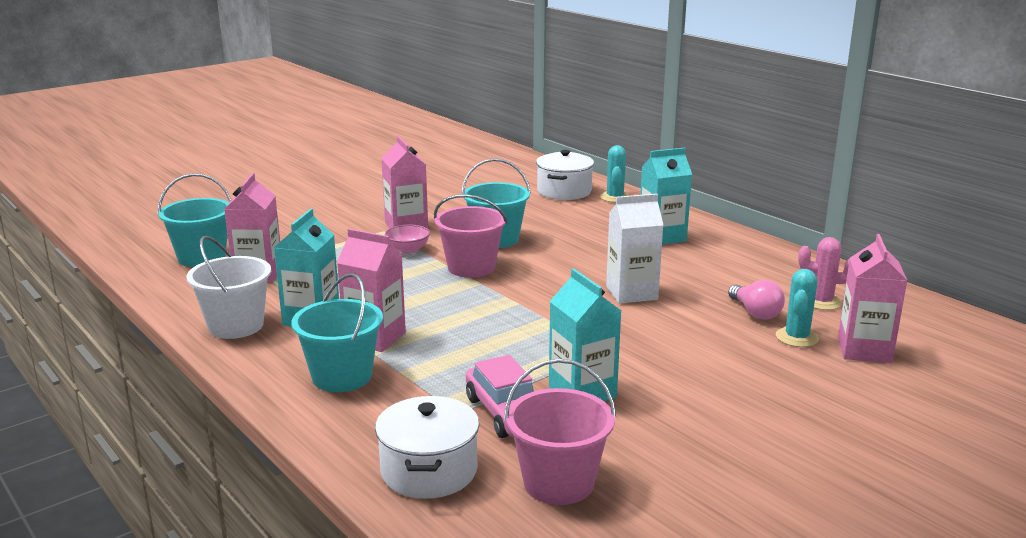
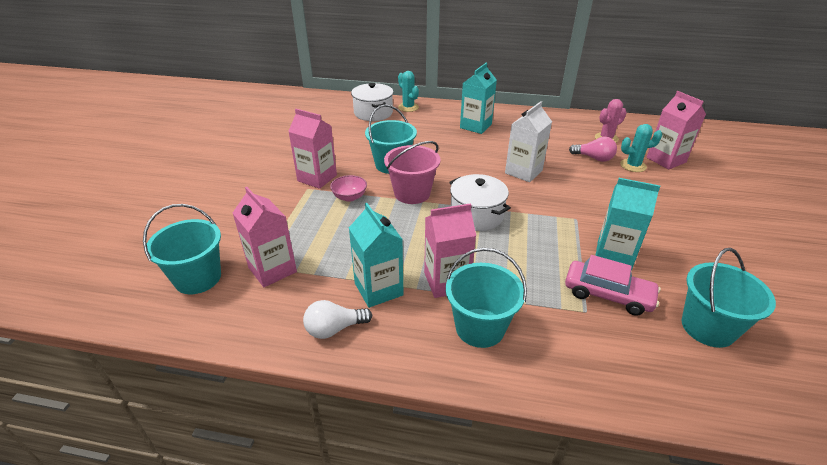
camera: 40 degrees left, 15 degrees up
(236, 326) = (334, 329): white bucket -> white light bulb
(429, 471) = (646, 368): white pot -> white pot (476, 215)
(558, 483) = (708, 327): pink bucket -> turquoise bucket
(796, 337) = (633, 165): turquoise cactus -> turquoise cactus turned 75 degrees counterclockwise

